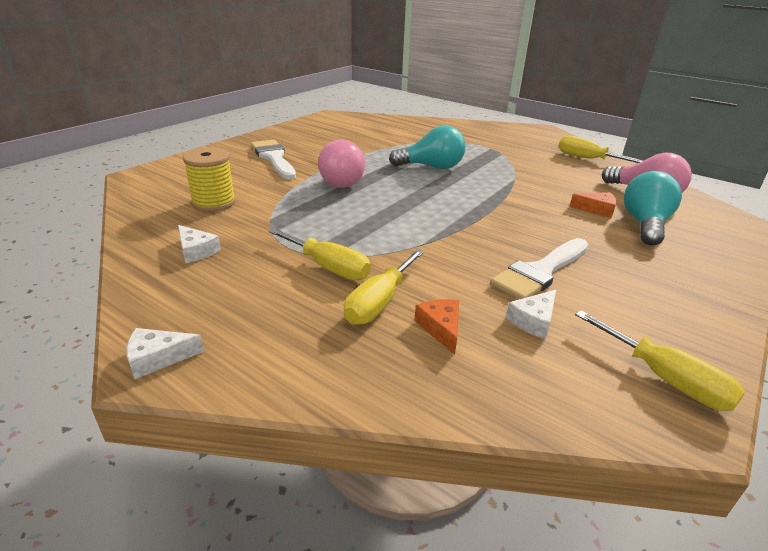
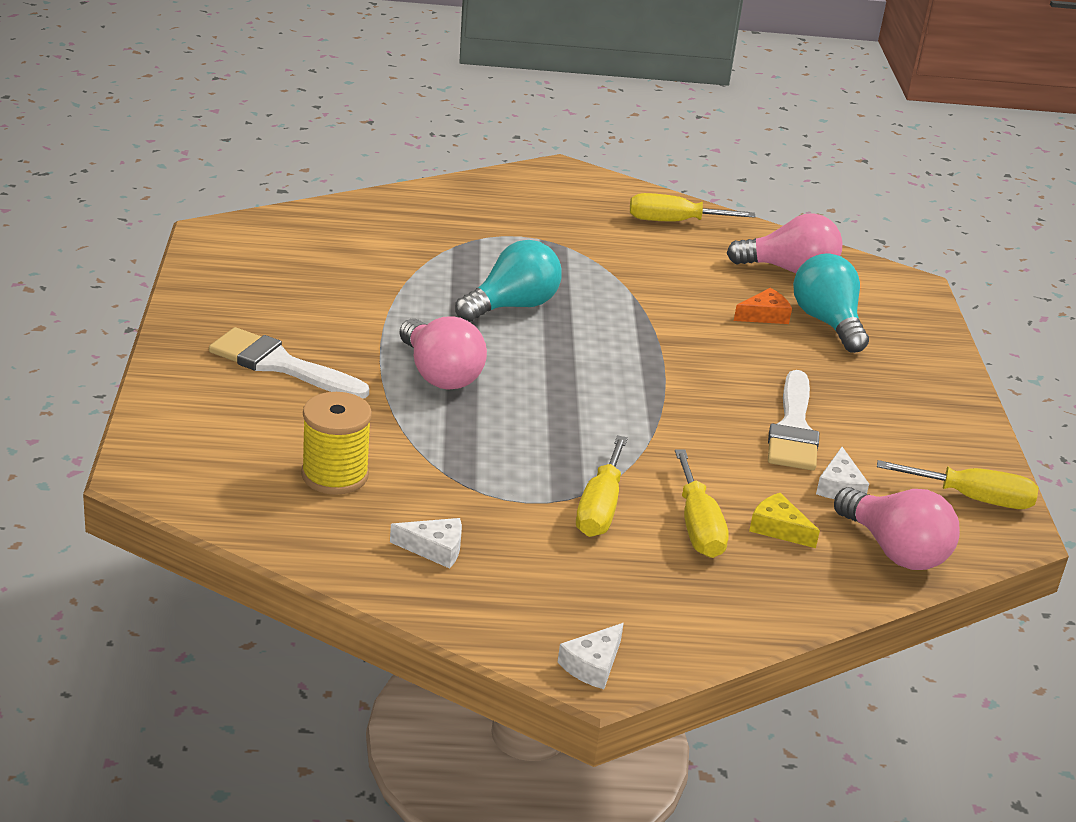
camera: 40 degrees left, 0 degrees up
(328, 267) = (600, 508): yellow screwdriver -> yellow screwdriver turned 105 degrees clockwise
(441, 328) = (778, 528): orange cheese -> yellow cheese
(529, 388) = (894, 550): none -> pink light bulb

